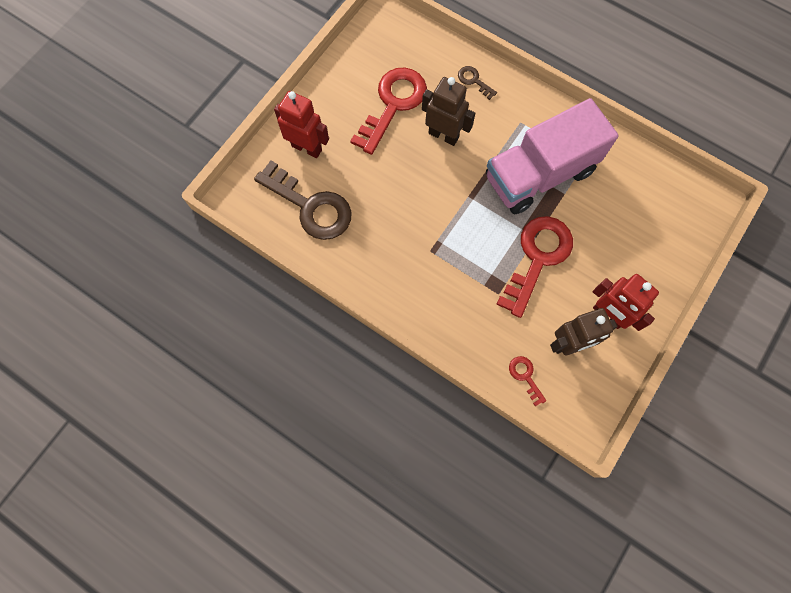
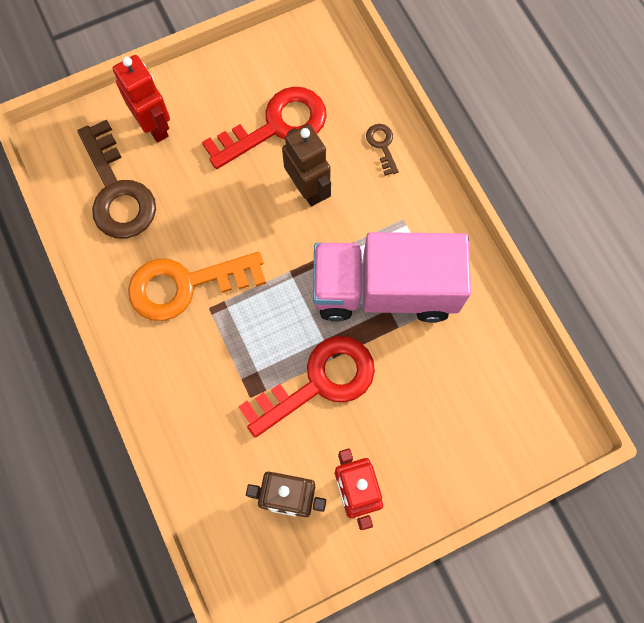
camera: 30 degrees right, 0 degrees up
(403, 244) = (185, 285): none -> orange key
(525, 376) = (217, 505): red key -> none

